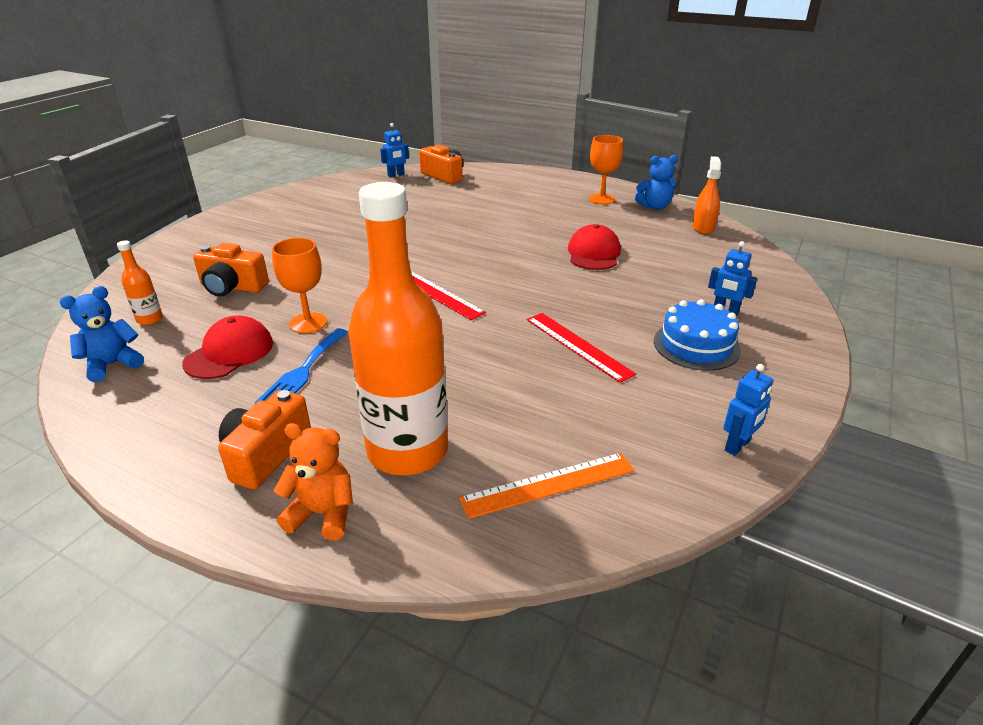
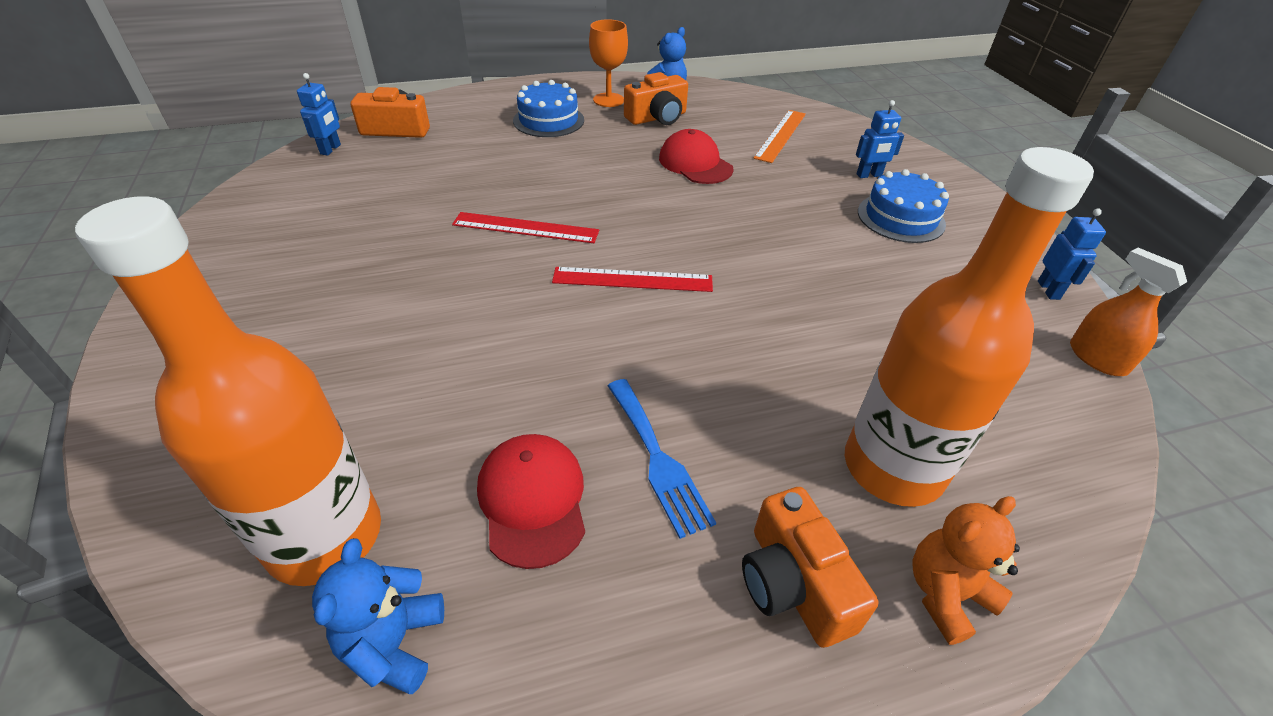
camera: 45 degrees left, 10 degrees up
(150, 319) = (325, 536): orange bottle -> orange bottle, size x2.47
(232, 287) = (370, 411): orange camera -> orange camera (657, 117)
(308, 323) = (558, 397): orange goblet -> none
(539, 198) = (548, 120): none -> blue cake
(548, 484) = (1020, 412): orange ruler -> orange ruler (780, 135)
(578, 345) = (832, 266): red ruler -> red ruler (525, 228)
(703, 227) = (734, 100): orange spray bottle -> orange spray bottle (1097, 358)

